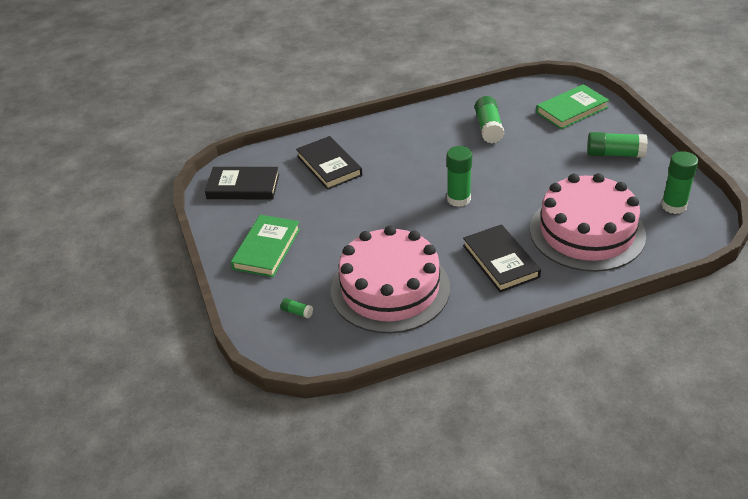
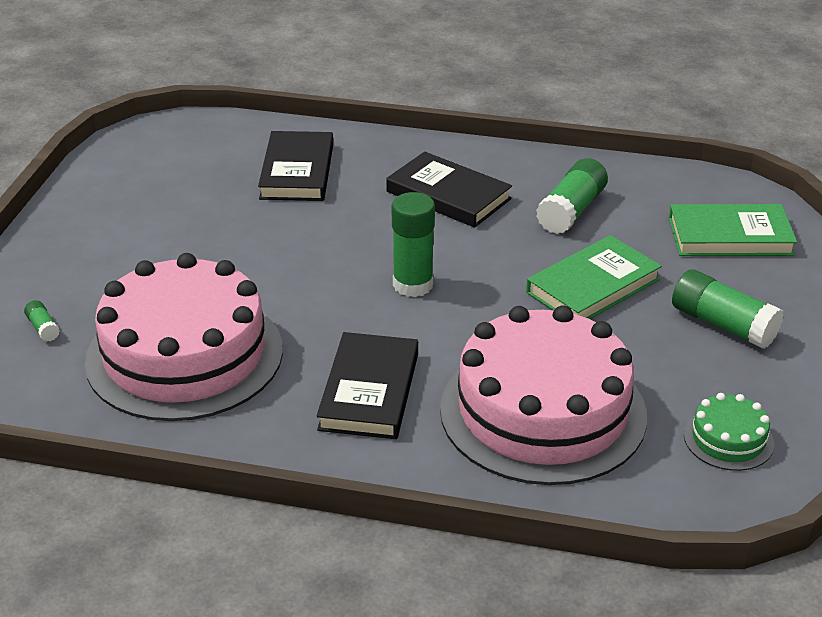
camera: 30 degrees right, 5 degrees down
(243, 187) = (165, 153): black book -> black book (448, 195)
(266, 249) = (102, 237): green book -> green book (593, 286)
(673, 206) = (728, 439): green glue stick -> green cake

